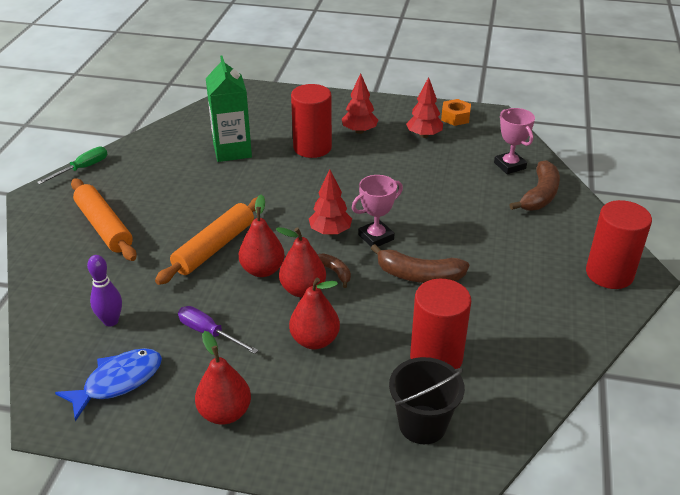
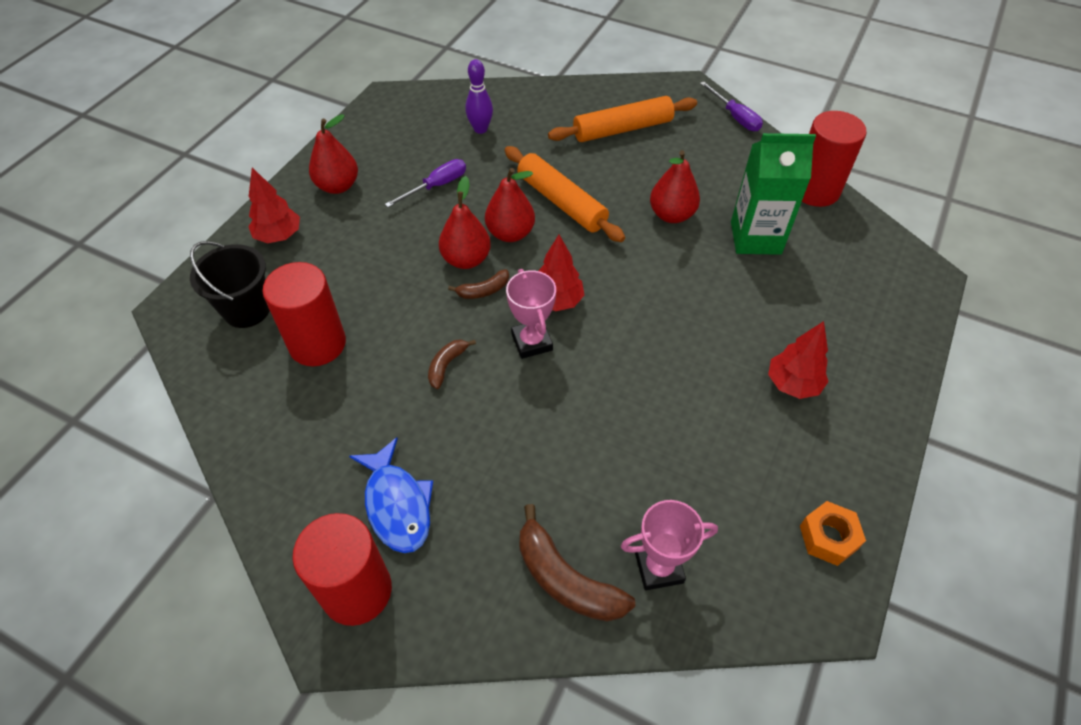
camera: 105 degrees right, 15 degrees up
(82, 168) = (735, 117): green screwdriver -> purple screwdriver
(118, 382) = (405, 131): blue fish -> blue fish (397, 504)
(312, 148) = (752, 319): red cylinder -> red cylinder (815, 190)
(315, 340) = (390, 255): red pear -> red pear (671, 215)
(419, 275) = (446, 365): brown banana -> brown banana, size x0.55
(424, 135) = (771, 468): red tree -> red tree (279, 236)

